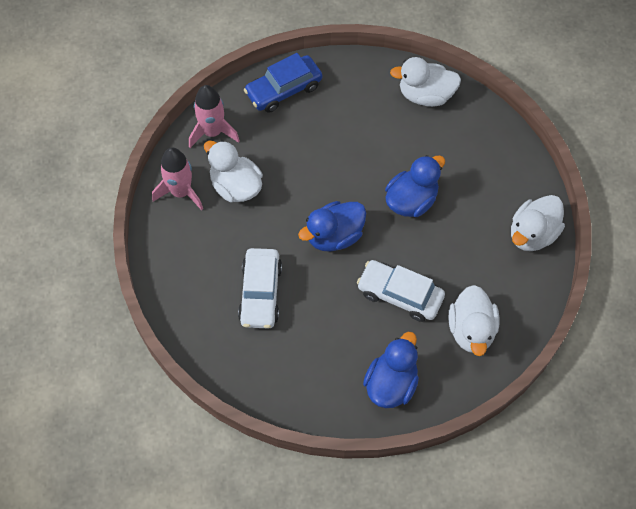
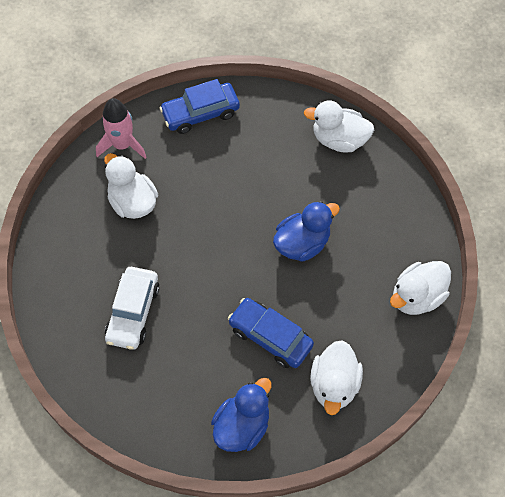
camera: 10 degrees right, 0 degrees up
(181, 192) = (78, 199): pink rocket -> none
(334, 236) = (218, 267): blue duck -> none
(400, 295) = (270, 337): white car -> blue car

